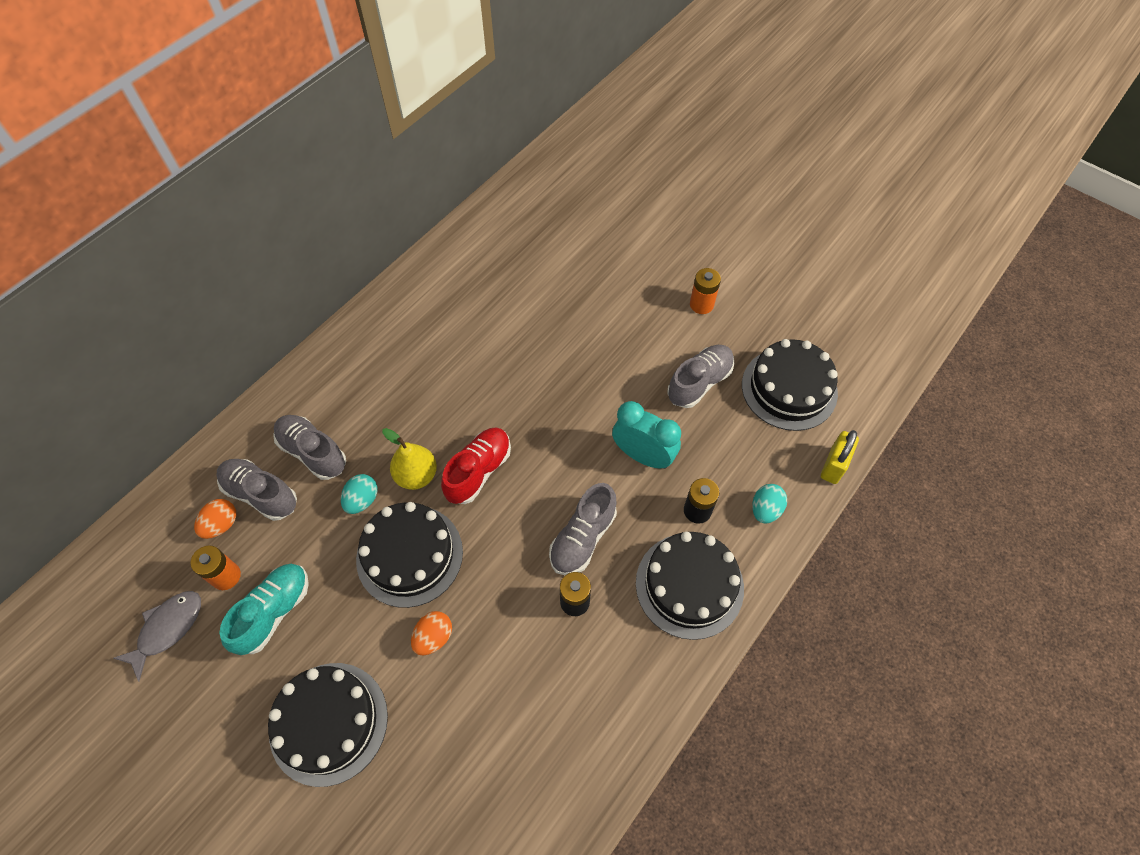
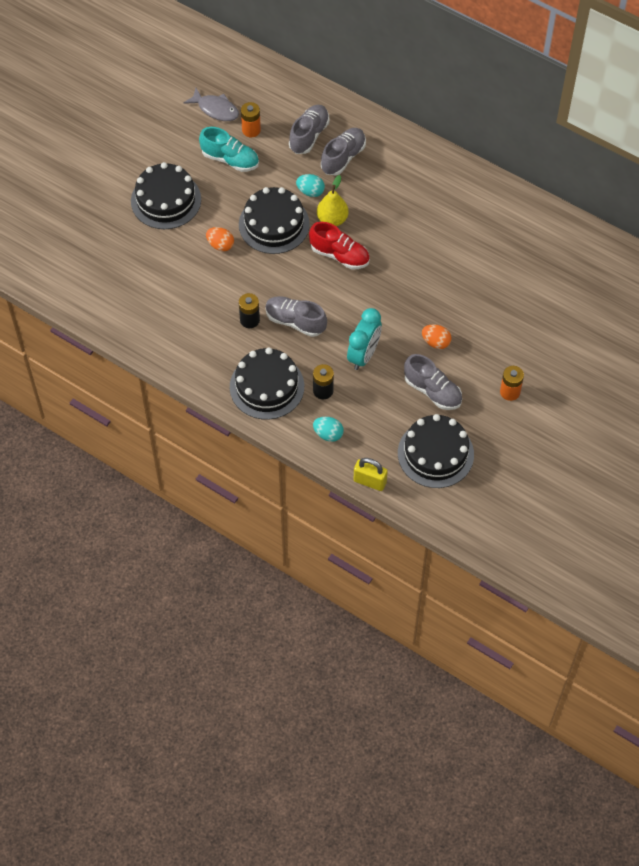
camera: 85 degrees right, 0 degrees up
(221, 524) = (285, 119): orange egg -> orange egg (436, 342)

